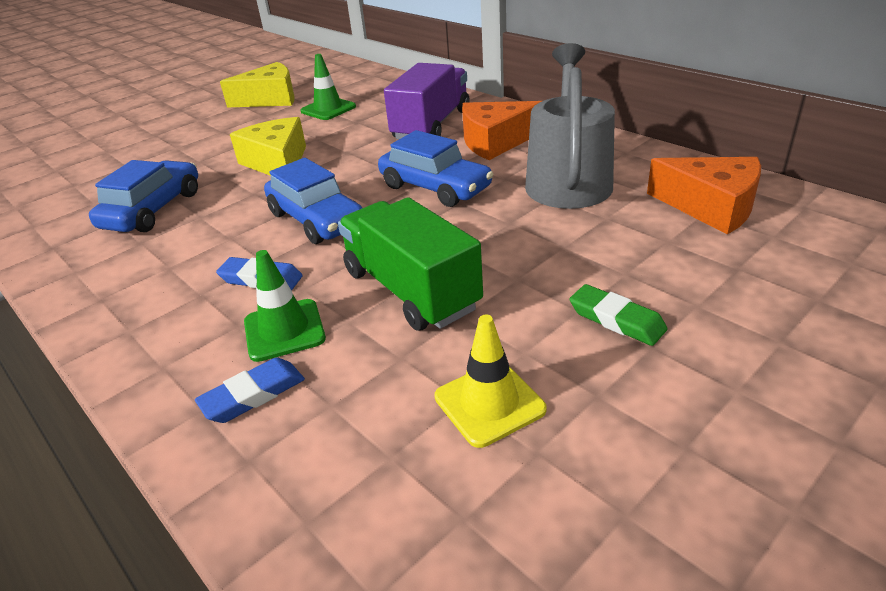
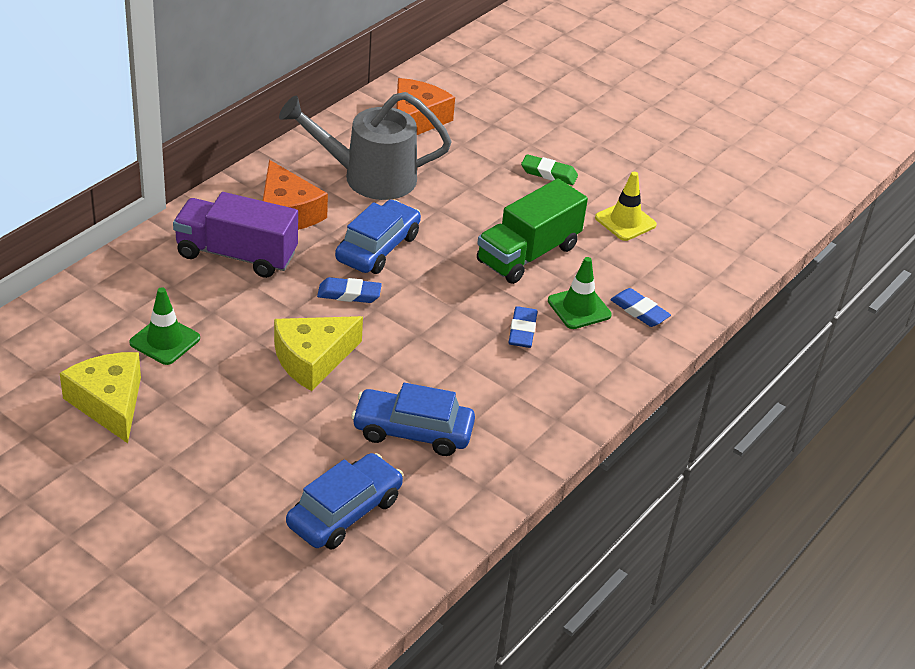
camera: 105 degrees left, 5 degrees up
(316, 220) = (433, 313): blue car -> blue car (344, 512)
(363, 175) = (349, 294): none -> blue eraser
(616, 320) = (549, 173): green eraser -> green eraser turned 75 degrees clockwise

